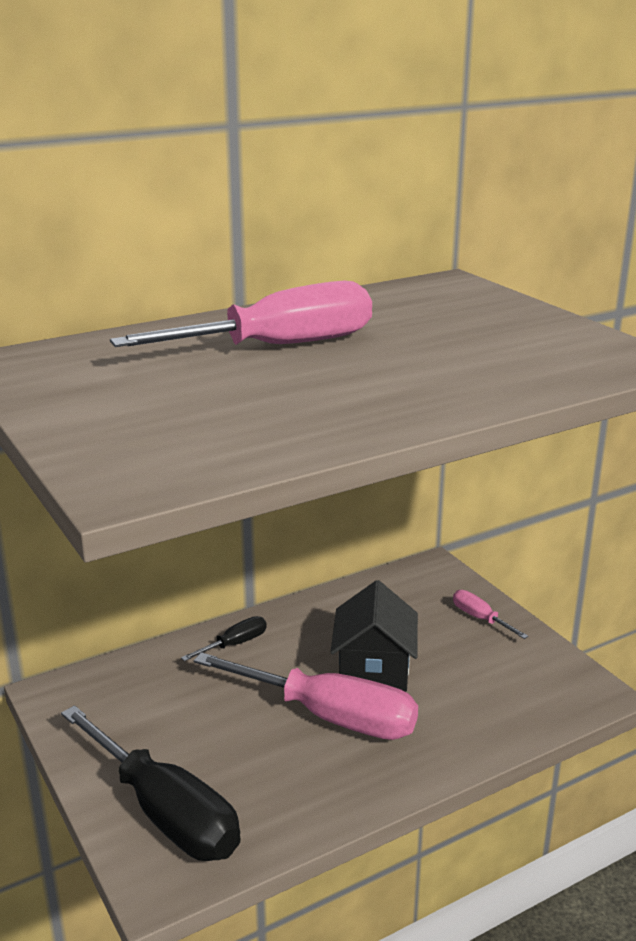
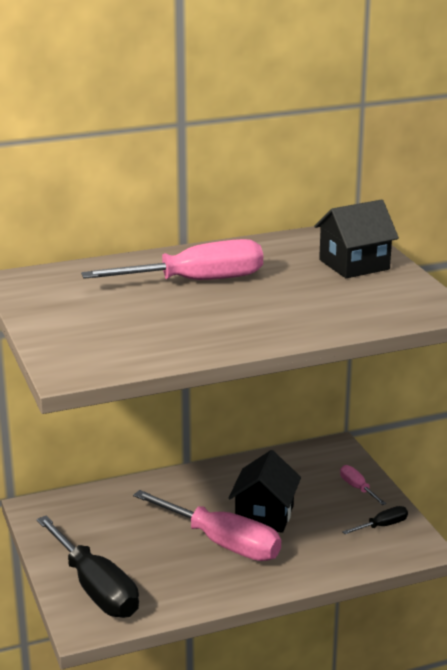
camera: 10 degrees right, 0 degrees up
(234, 644) = (168, 488): black screwdriver -> black screwdriver (382, 526)
(486, 315) = (354, 264): none -> black house

